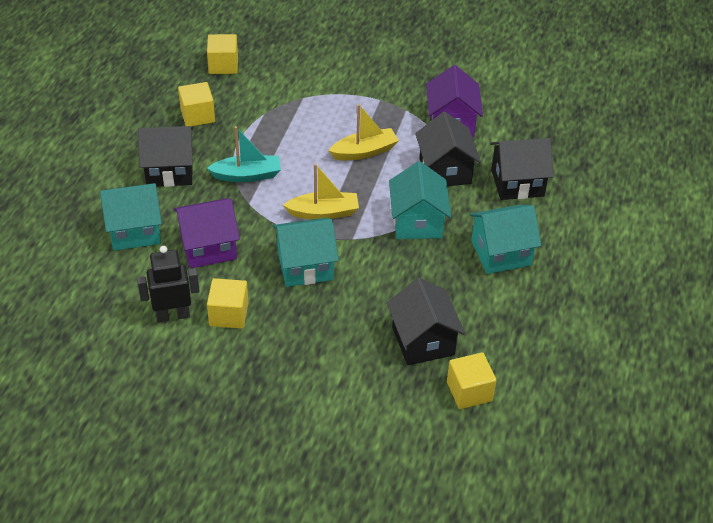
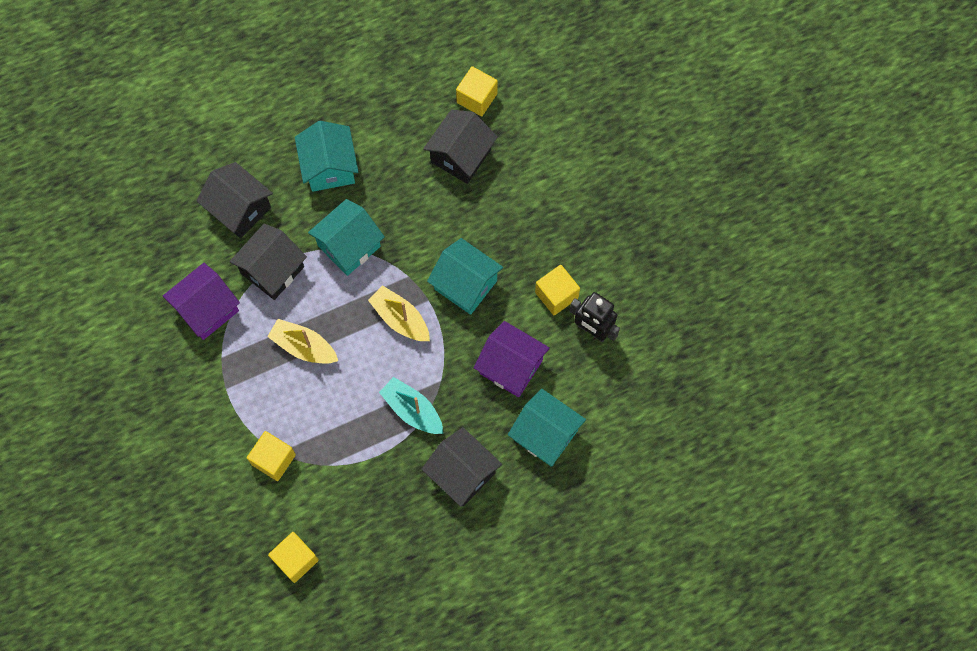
camera: 130 degrees left, 25 degrees up
(197, 116) = (380, 516): yellow cube -> yellow cube (273, 459)
(501, 253) = (329, 167): turquoise house -> turquoise house turned 45 degrees clockwise

